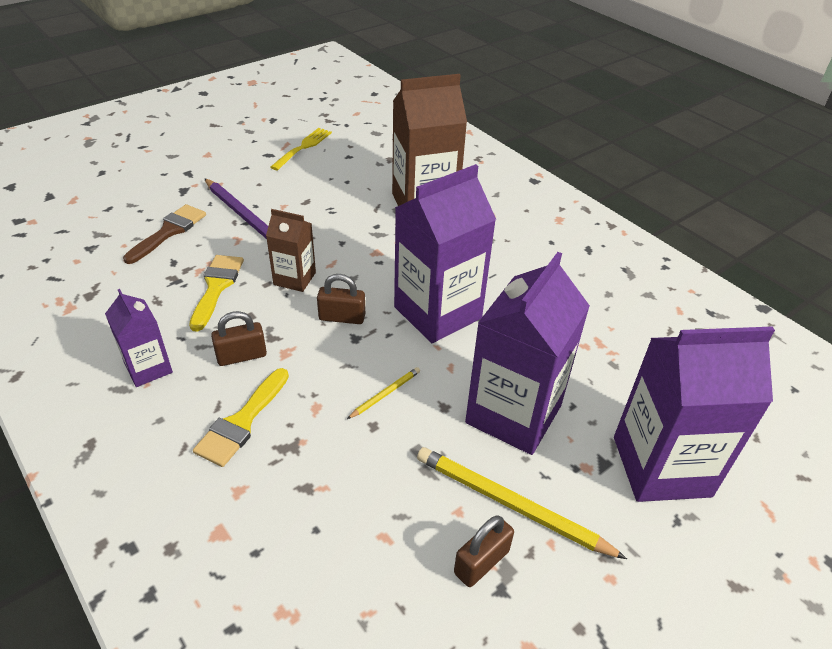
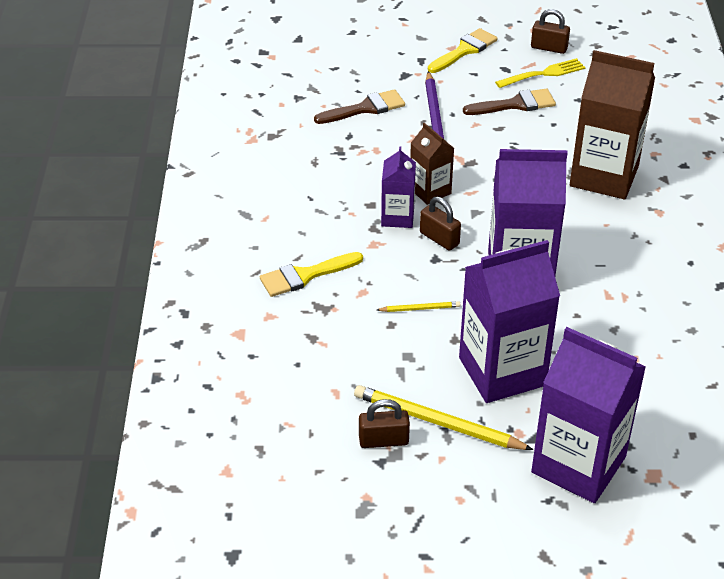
camera: 40 degrees right, 0 degrees up
(148, 368) = (273, 209): purple carton -> purple carton (397, 217)
(216, 287) = (365, 171): yellow brush -> yellow brush (464, 50)
(241, 356) = (341, 231): brown padlock -> brown padlock (549, 48)
(302, 178) = (515, 104): none -> brown brush
(510, 504) = (437, 422): yellow pencil -> yellow pencil turned 45 degrees counterclockwise

